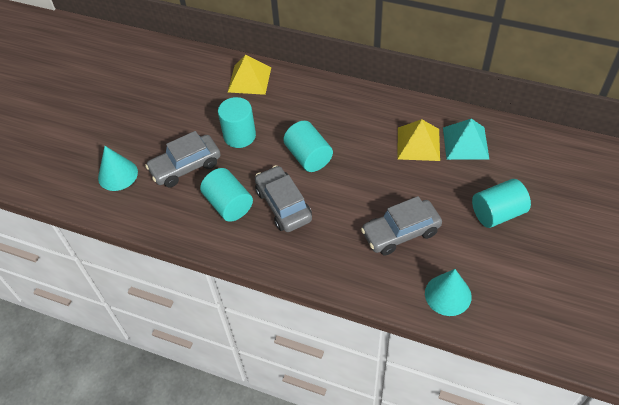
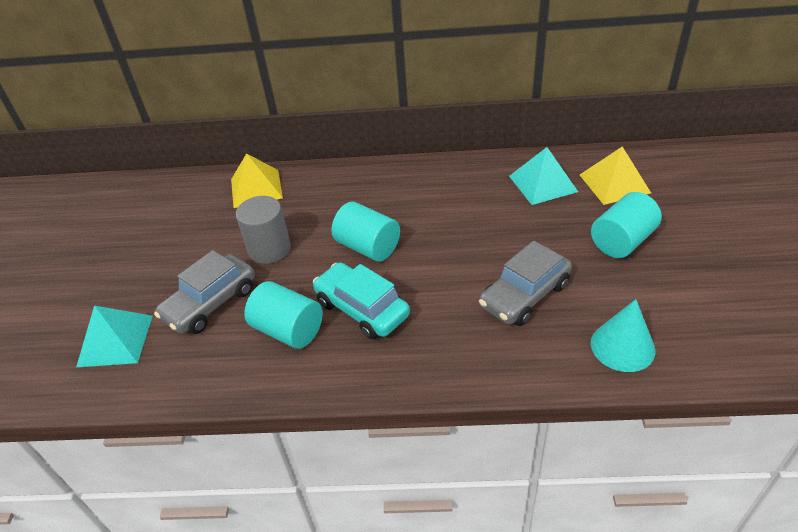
camera: 20 degrees left, 10 degrees down
(118, 174) = (115, 340): turquoise cone -> turquoise pyramid
(239, 136) = (269, 249): turquoise cylinder -> grey cylinder
(283, 205) = (362, 309): grey car -> turquoise car
(418, 143) = (491, 198): yellow pyramid -> yellow pyramid (614, 183)

